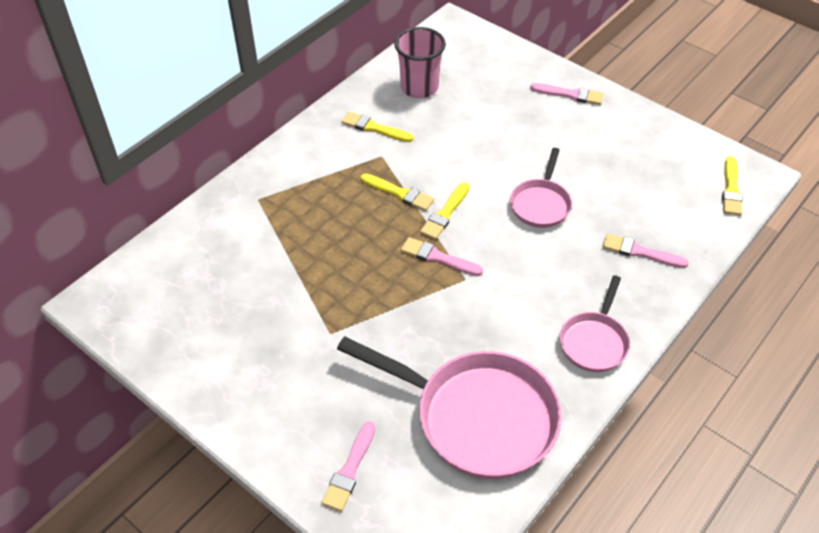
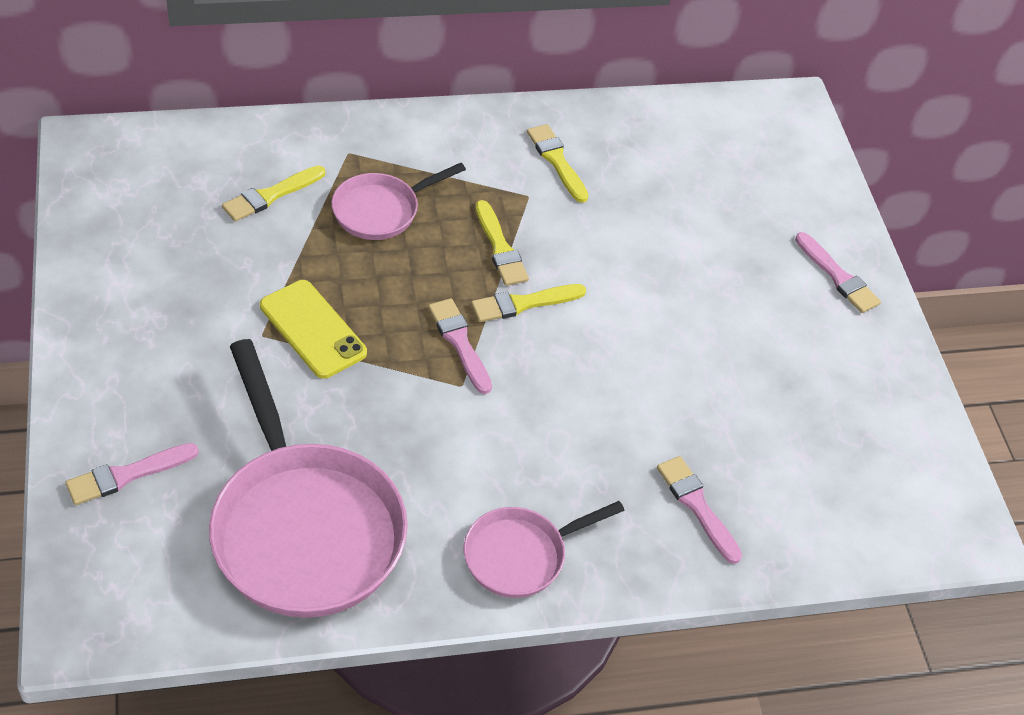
camera: 35 degrees right, 0 degrees up
(354, 309) = (312, 329): none -> yellow phone
(419, 87) = (662, 151): pink cup -> none
(540, 204) = (645, 370): pink pan -> pink pan (381, 210)
(731, 189) = (908, 524): yellow brush -> yellow brush (271, 195)

